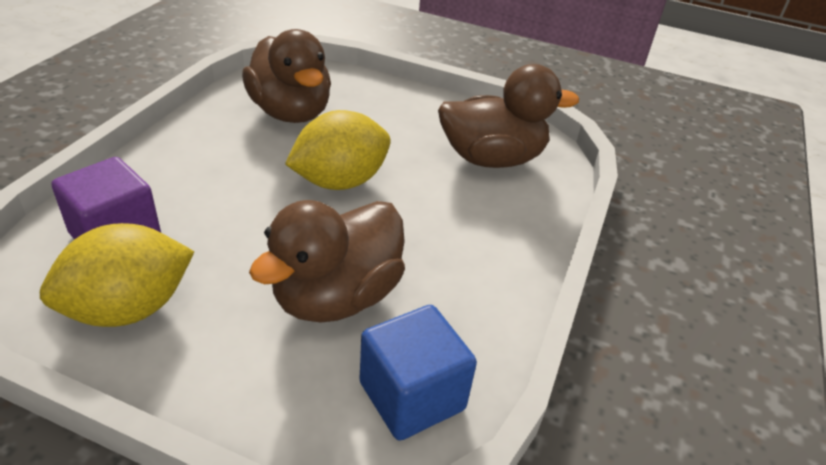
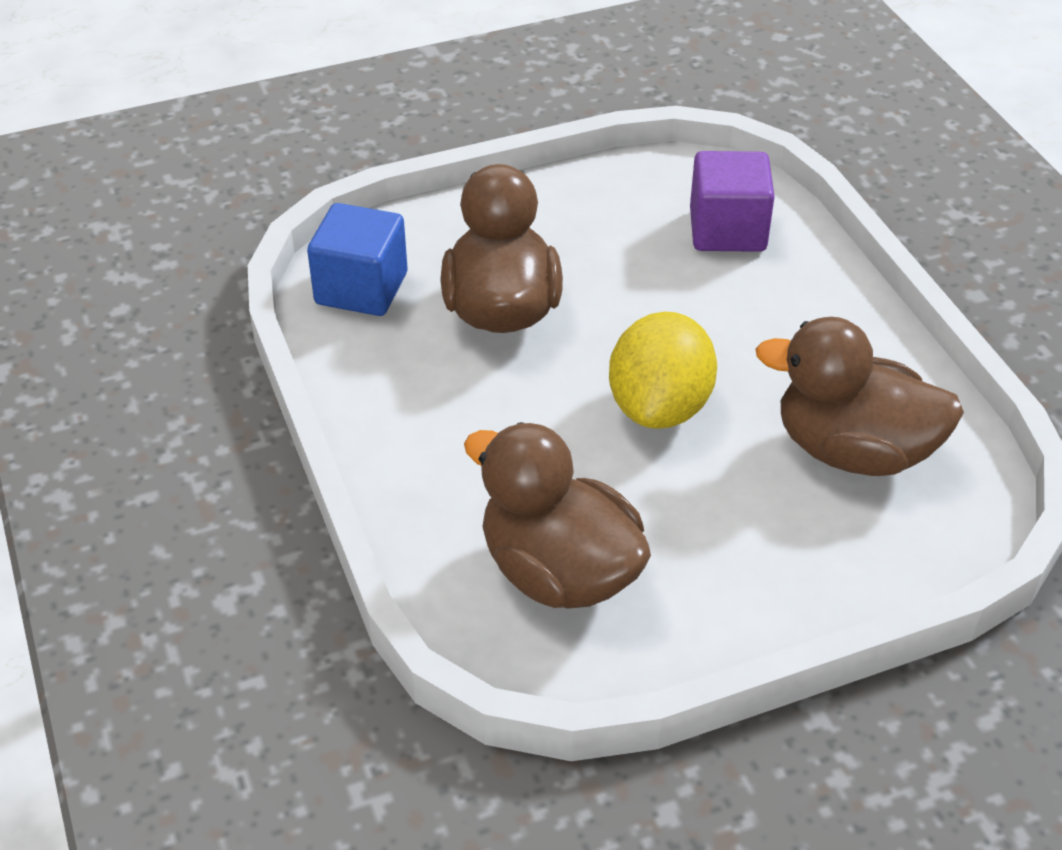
camera: 140 degrees right, 5 degrees up
(129, 308) = (622, 205): yellow lemon -> none
(492, 158) = (559, 572): brown duck -> brown duck turned 90 degrees clockwise

